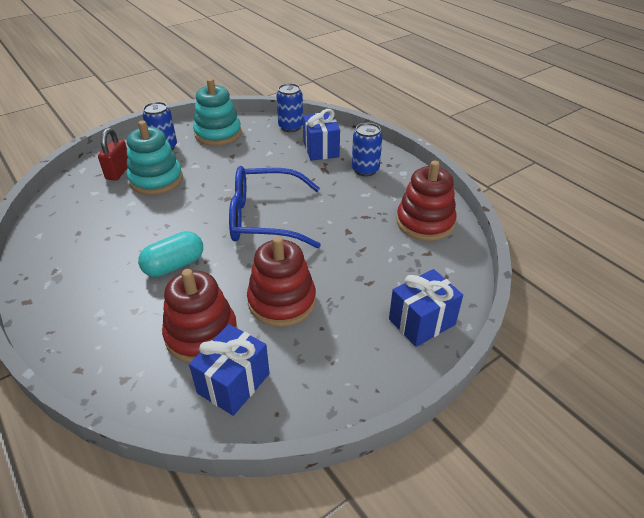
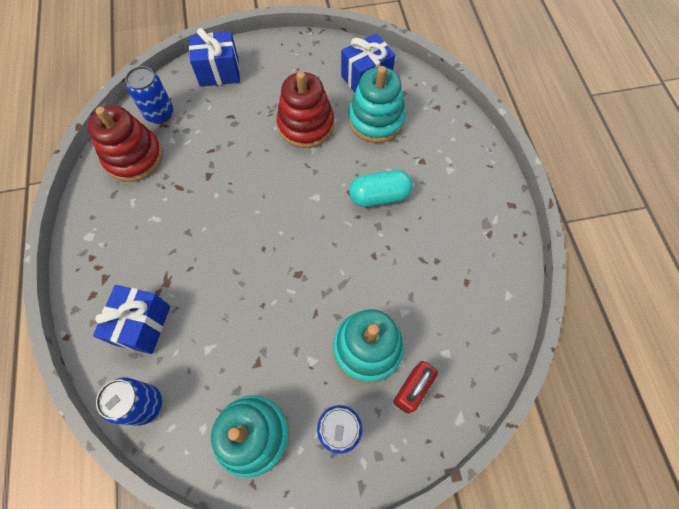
camera: 155 degrees left, 25 degrees up
(201, 334) = (376, 120): red stacking toy -> turquoise stacking toy
(265, 218) = (273, 224): blue glasses -> none
(365, 170) = (124, 258): blue can -> blue can (159, 114)

